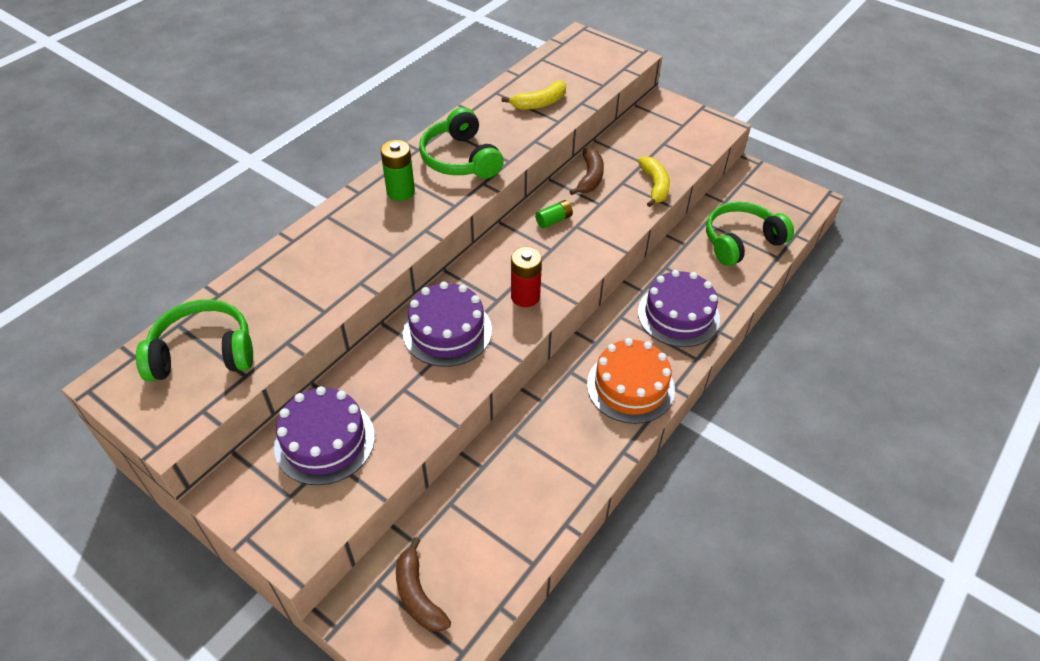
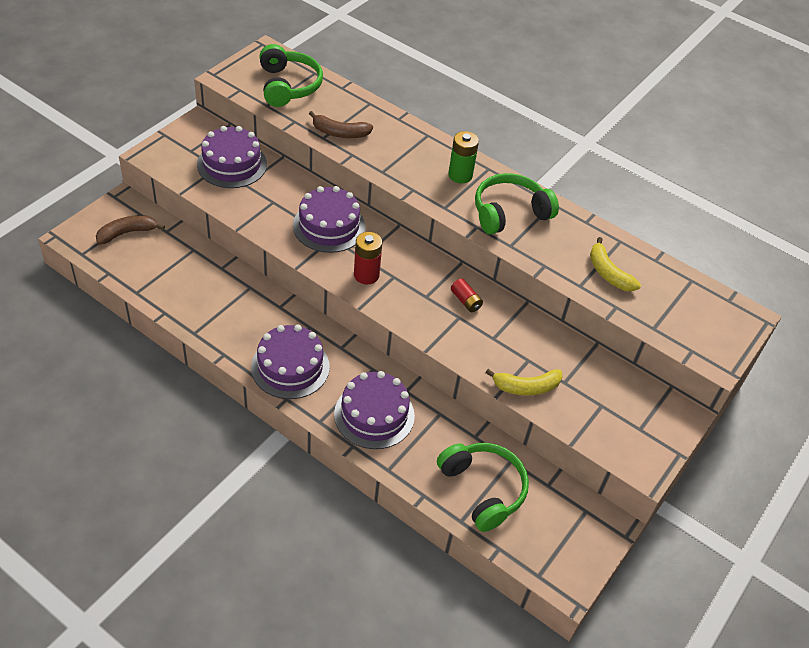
camera: 85 degrees right, 0 degrees up
(554, 220) = (465, 301): green battery -> red battery
(590, 177) = (533, 334): brown banana -> brown banana (340, 133)
(630, 386) = (290, 367): orange cake -> purple cake

